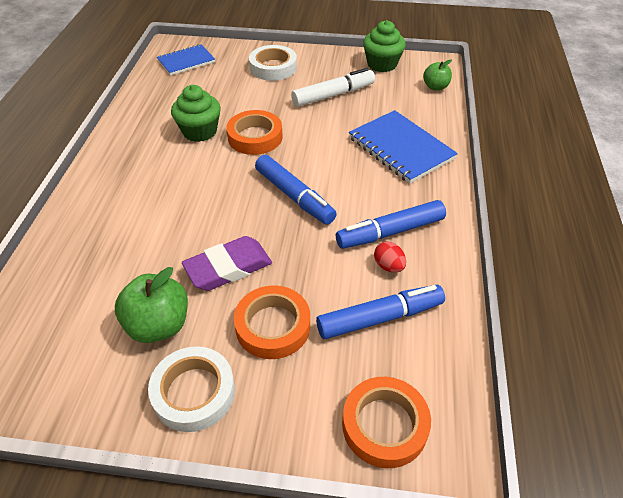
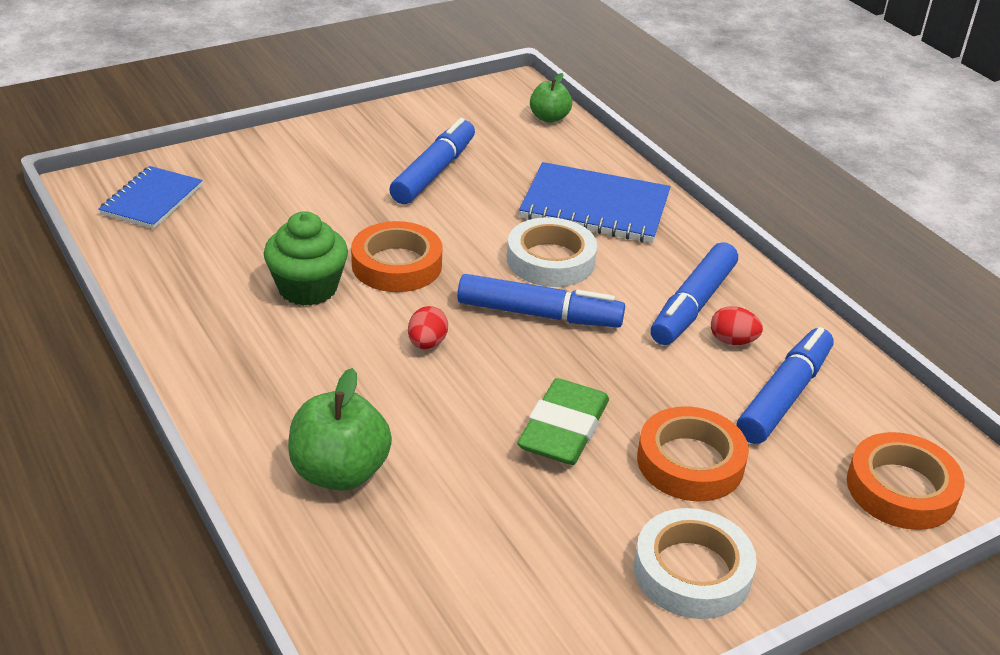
camera: 40 degrees left, 10 degrees down
(159, 325) = (564, 531): green apple -> green apple (339, 472)
(219, 185) = (427, 343): none -> red egg
(228, 267) = (563, 429): purple eraser -> green eraser
(273, 67) = (302, 164): white tape -> white tape (550, 260)
(333, 95) = (434, 172): white marker -> blue marker
(382, 64) = (448, 110): green cupcake -> none

